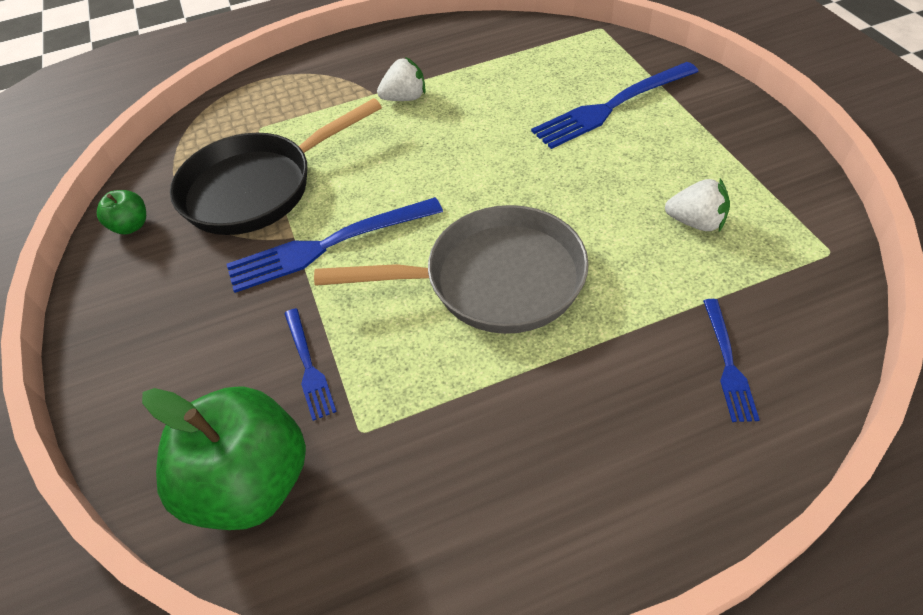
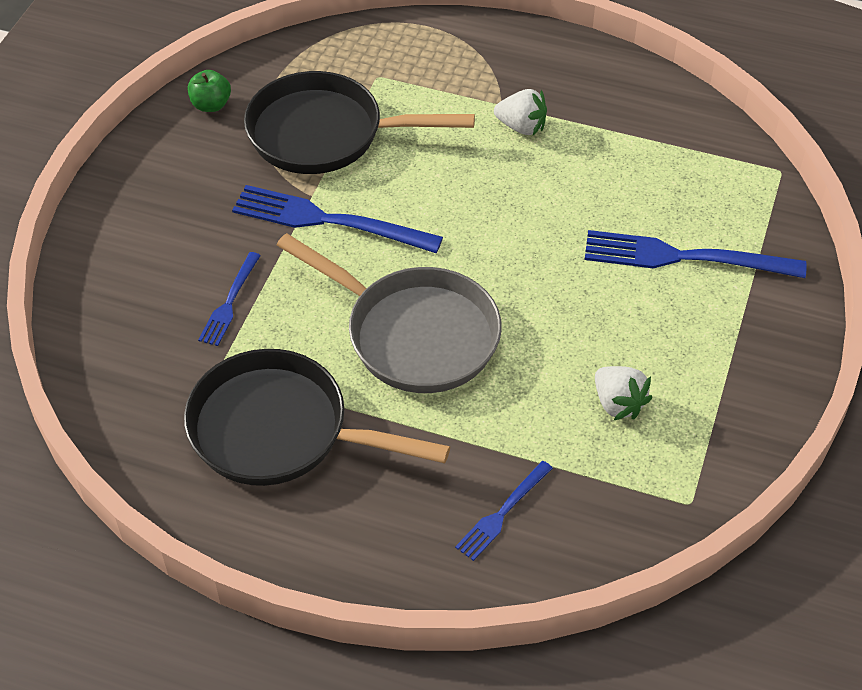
camera: 35 degrees right, 0 degrees up
(251, 483) = (128, 351): green apple -> none
(475, 442) = (280, 430): none -> black pan

